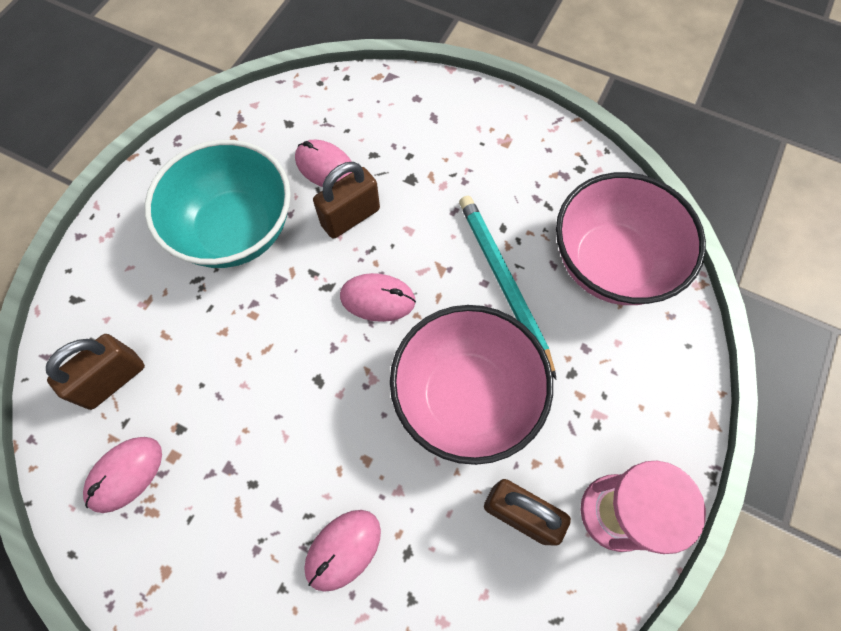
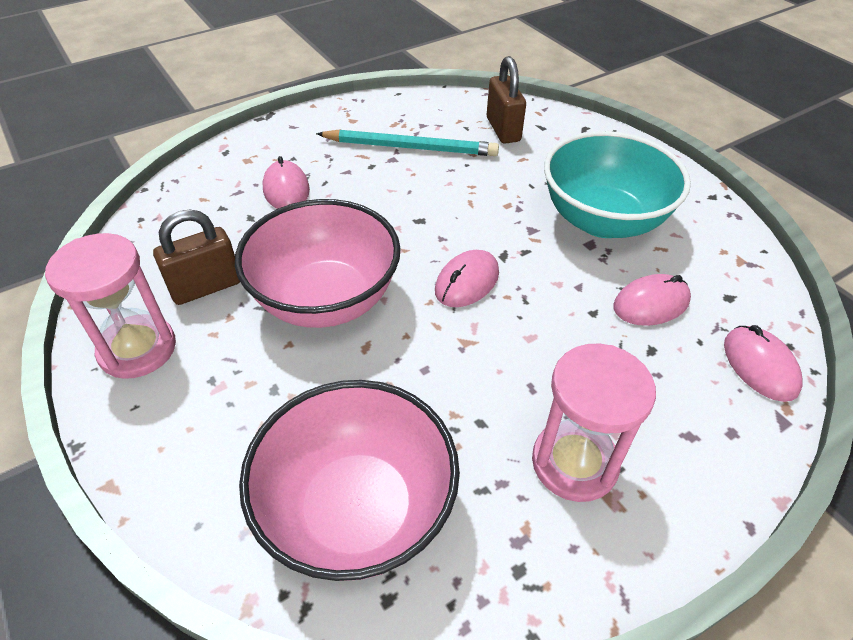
camera: 120 degrees right, 20 degrees down
(125, 474) = (429, 120): pink mouse -> pink mouse (760, 366)
(350, 217) = (573, 298): brown padlock -> none
(495, 167) = (574, 463): none -> pink hourglass
(503, 282) = (413, 385): turquoise pencil -> turquoise pencil (410, 147)

